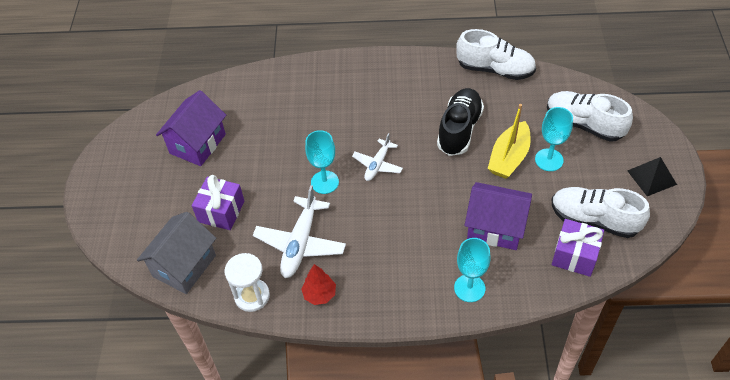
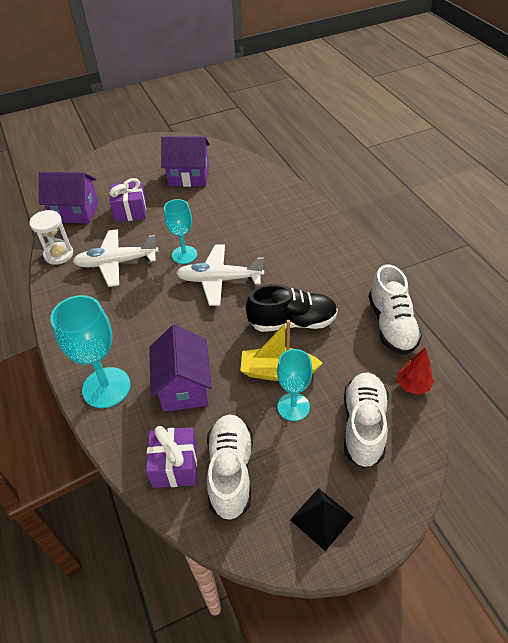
camera: 65 degrees right, 5 degrees down
(184, 266) = (75, 212): grey house -> purple house
(319, 294) = (71, 291): red tree -> red tree (413, 385)
(377, 164) = (219, 280): white plane -> white plane, size x1.66
(469, 288) = (106, 387): turquoise goblet -> turquoise goblet, size x1.54

